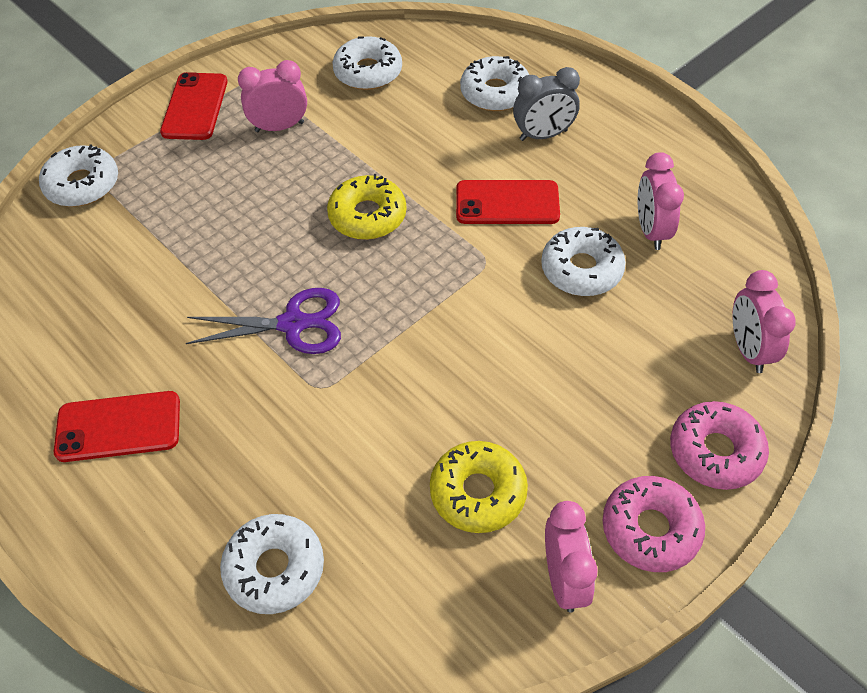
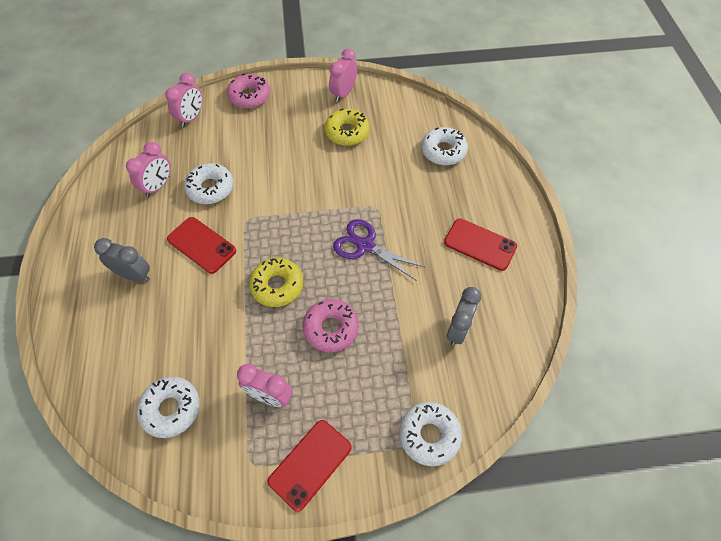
camera: 145 degrees left, 5 degrees up
(98, 296) = (458, 329): none -> grey clock
(495, 93) = (120, 327): white donut -> none
(650, 529) = (299, 89): pink donut -> pink donut (331, 328)

